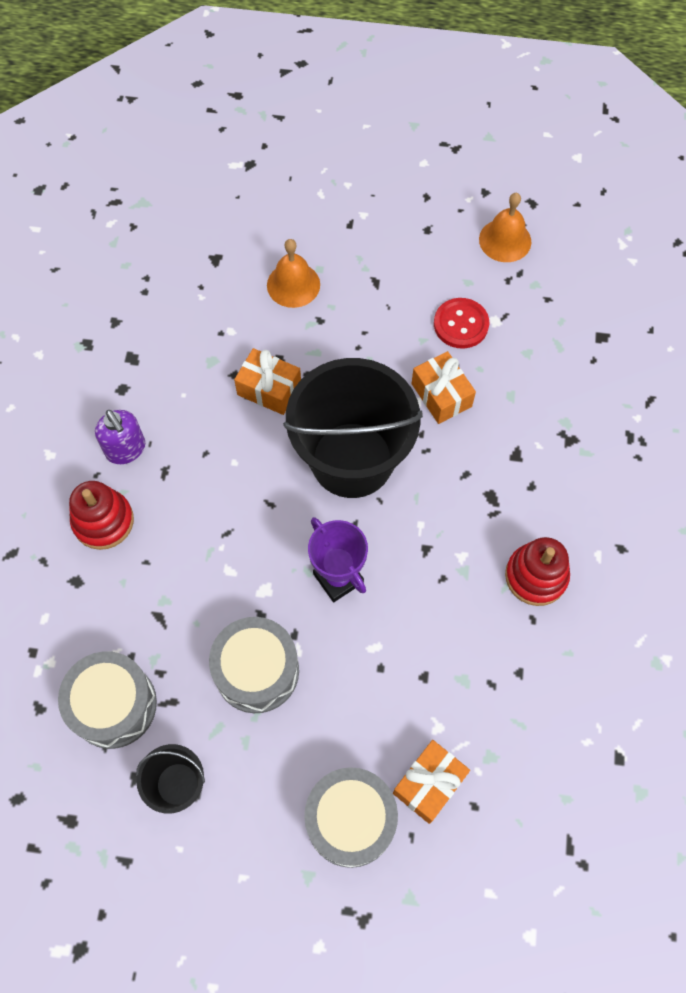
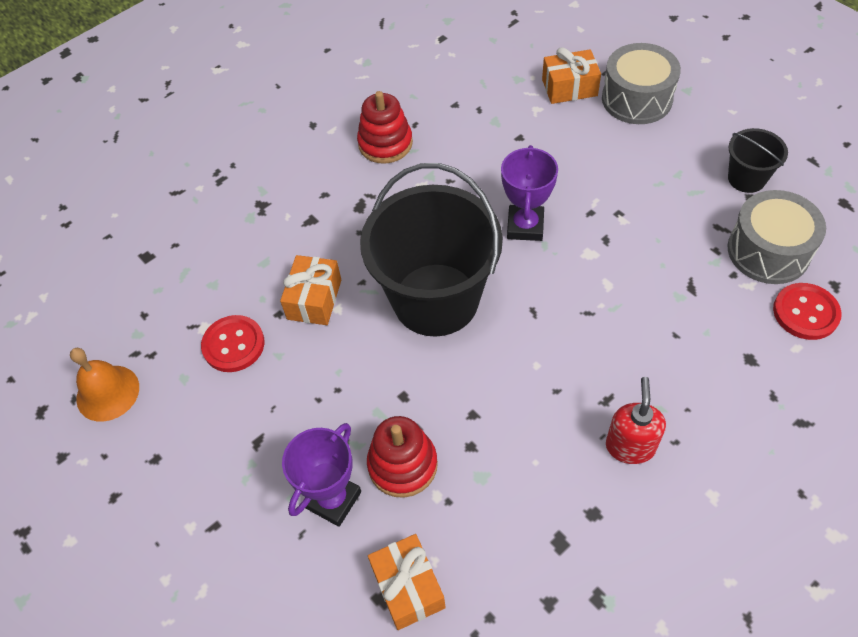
camera: 135 degrees left, 10 degrees down
(52, 659) = (805, 312): none -> red button
(103, 521) = (694, 393): red stacking toy -> red stacking toy (402, 465)
(126, 449) = (630, 446): purple soap dispenser -> red soap dispenser
(257, 671) = (637, 207): grey drum -> none
(269, 389) = (451, 408): orange gift -> orange gift (408, 587)
(293, 284) = (333, 499): orange bell -> purple trophy

